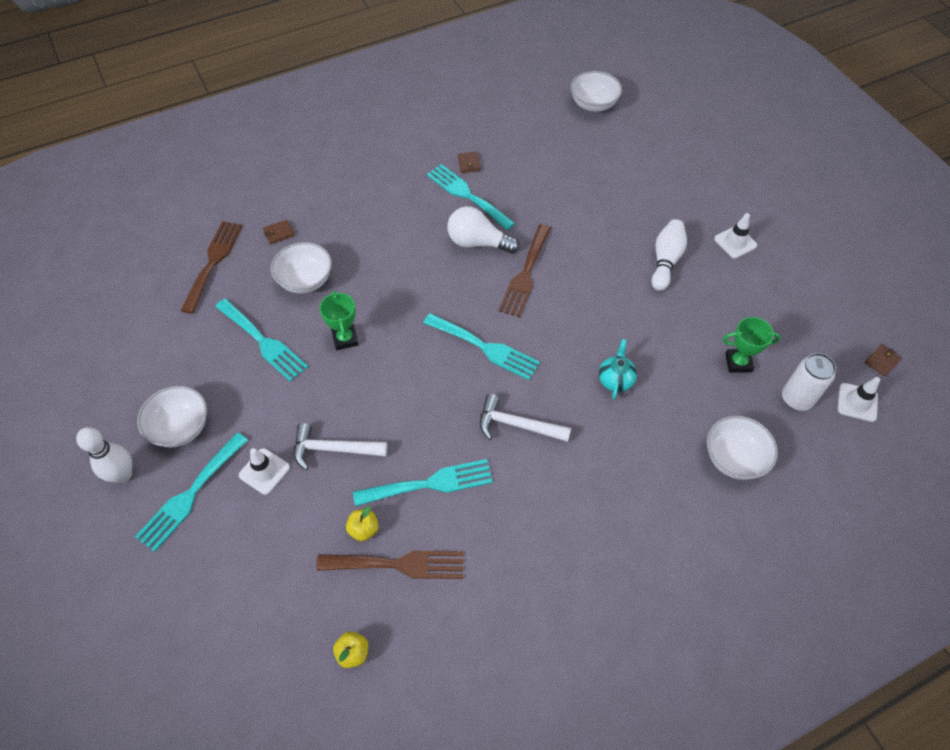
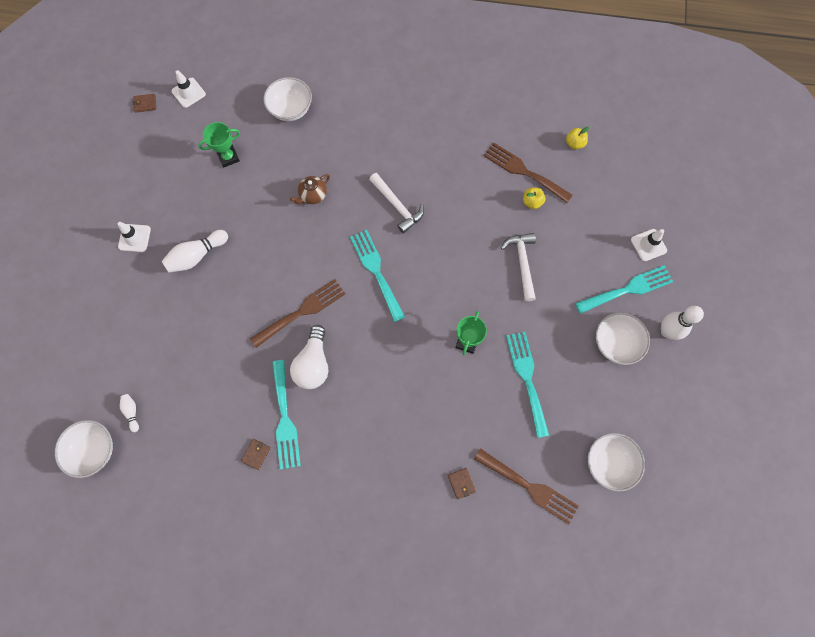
camera: 145 degrees left, 15 degrees up
(213, 262) = (530, 487): brown fork -> brown fork turned 105 degrees counterclockwise
(264, 471) = (573, 276): white traffic cone -> white traffic cone (648, 245)
(279, 233) = (461, 483): brown wallet -> brown wallet turned 60 degrees clockwise
(305, 280) = (466, 416): white bowl -> white bowl (609, 463)
(333, 449) = (522, 263): white hammer -> white hammer turned 135 degrees counterclockwise
(430, 483) = (476, 204): turquoise fork -> none
(478, 242) = (313, 364): white light bulb -> white light bulb turned 45 degrees clockwise
(592, 136) = (132, 412): none -> white bowling pin
(615, 380) = (313, 195): turquoise teapot -> brown teapot
(738, 362) = (228, 157): green trophy -> green trophy turned 60 degrees counterclockwise
(796, 399) = (220, 116): white can -> none

